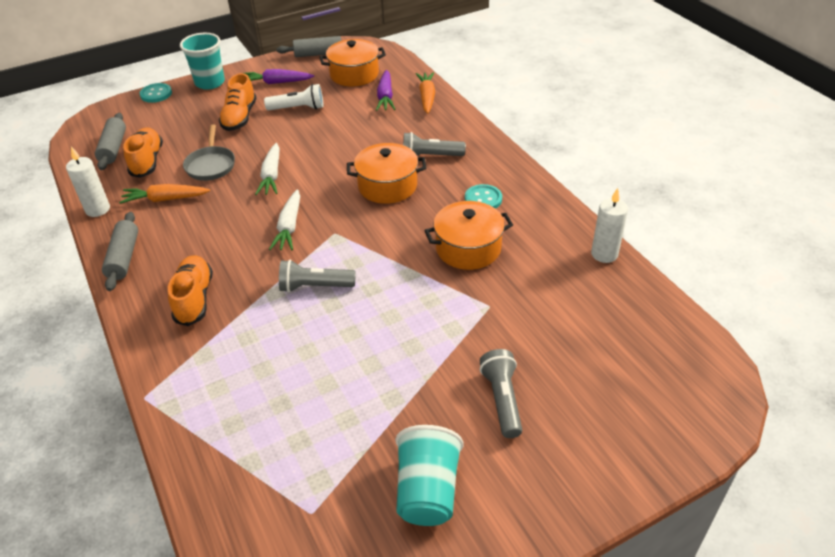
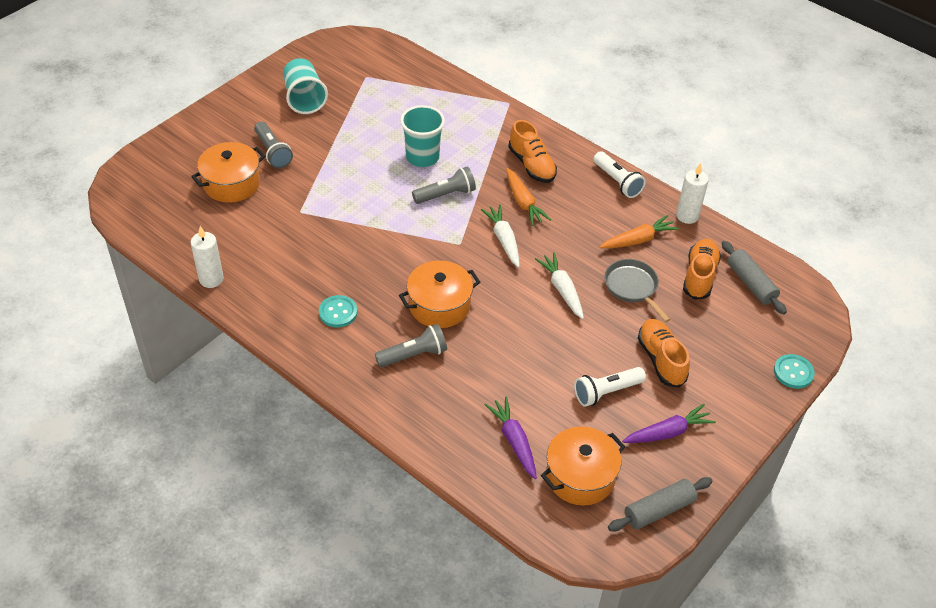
camera: 155 degrees right, 5 degrees up
(124, 257) = (617, 181): grey rolling pin -> white flashlight
(147, 161) = (699, 276): orange shoe -> orange shoe turned 135 degrees counterclockwise
(210, 83) = (750, 410): turquoise cup -> turquoise cup (422, 157)
(427, 97) = (461, 454): orange carrot -> orange carrot (523, 202)
(468, 248) = (334, 257): orange pot -> orange pot (231, 183)

